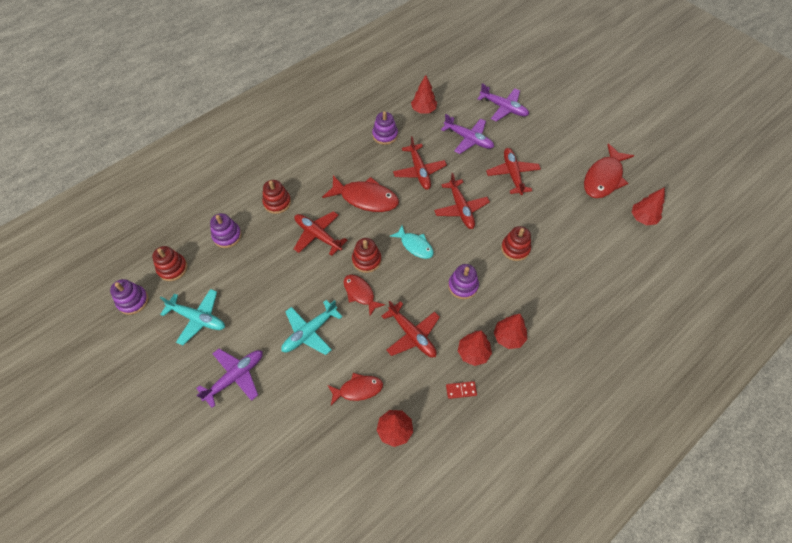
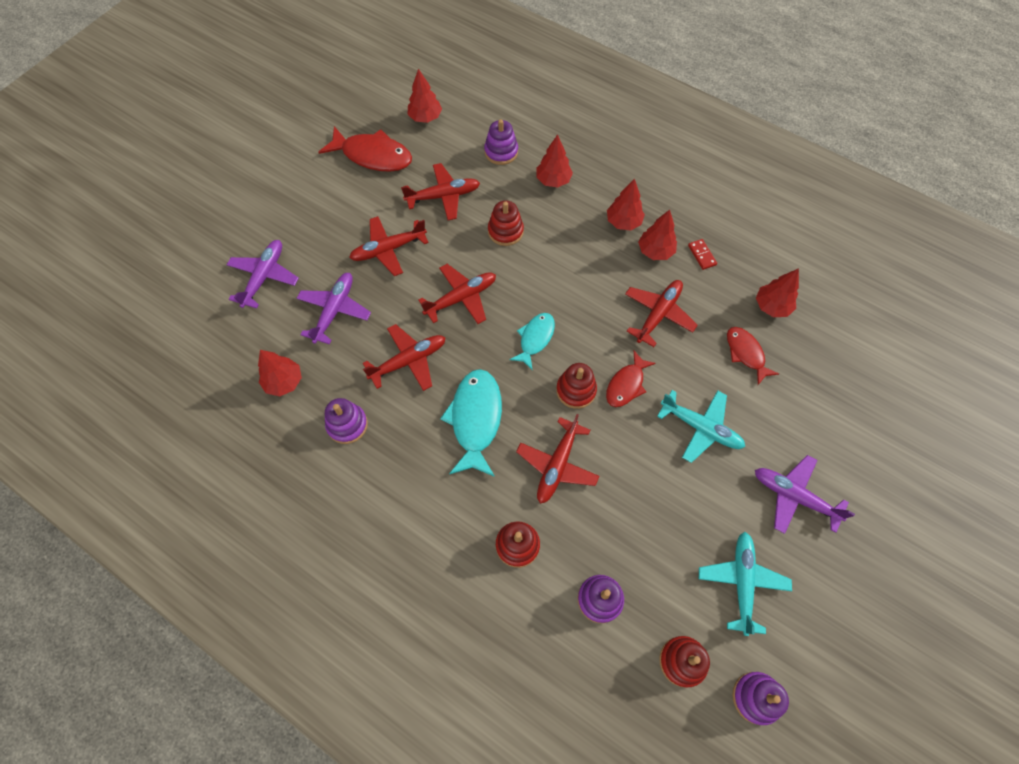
camera: 105 degrees left, 5 degrees up
(365, 198) = (475, 419): red fish -> turquoise fish
(463, 286) = (575, 275): purple stacking toy -> purple stacking toy (501, 152)
(556, 215) = (443, 196): none -> red plane
(562, 295) = (553, 180): none -> red tree

